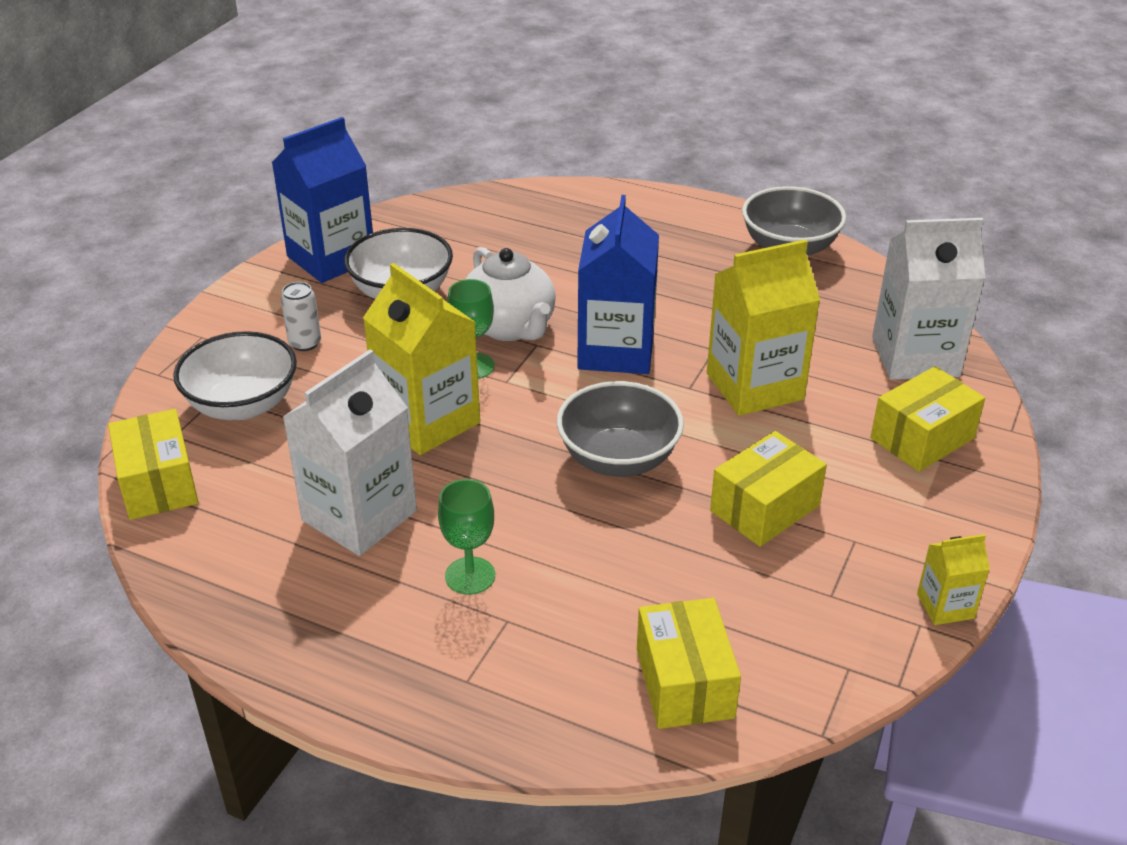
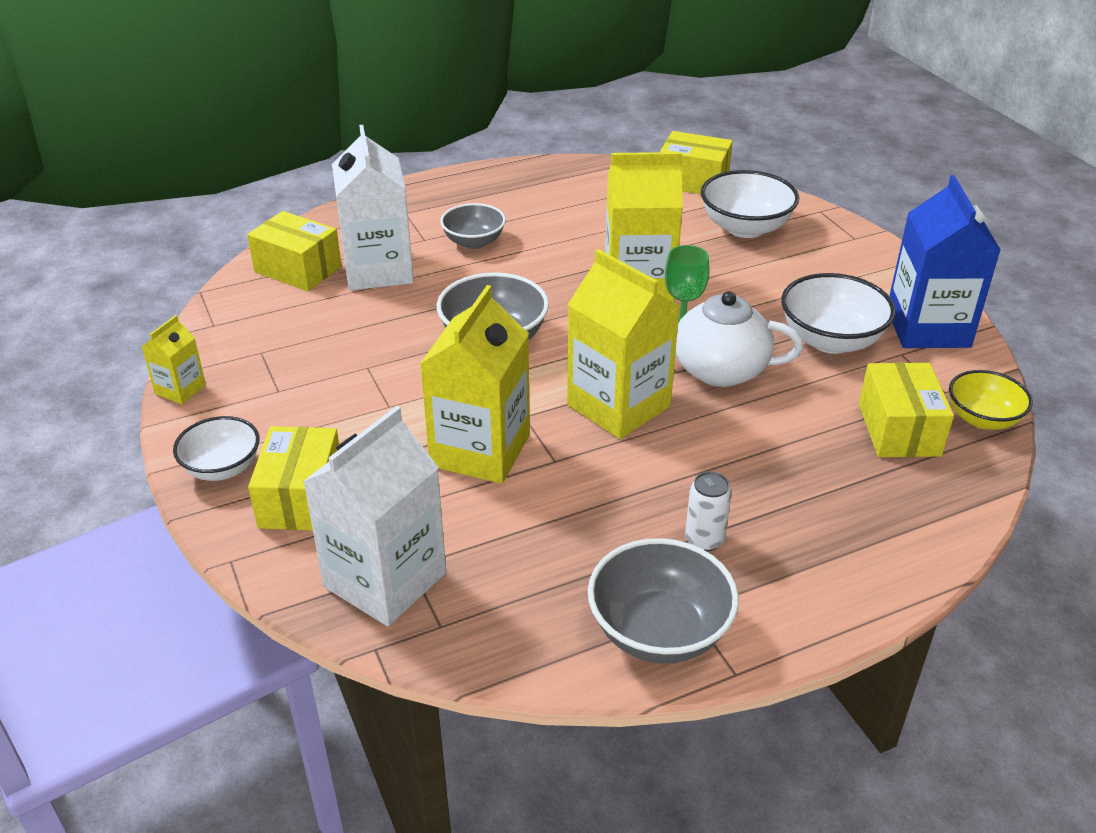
camera: 130 degrees right, 0 degrees up
(305, 343) = (799, 273): white can -> white can (704, 540)
(359, 515) = (576, 228): white carton -> white carton (378, 270)
(432, 208) = (982, 419): none -> yellow bowl
(470, 576) = (474, 242): green goblet -> grey bowl
(616, 351) = (618, 406): blue carton -> yellow carton
(764, 508) = (360, 372): yellow box -> yellow box (899, 429)
(965, 501) = (222, 468): none -> white bowl

